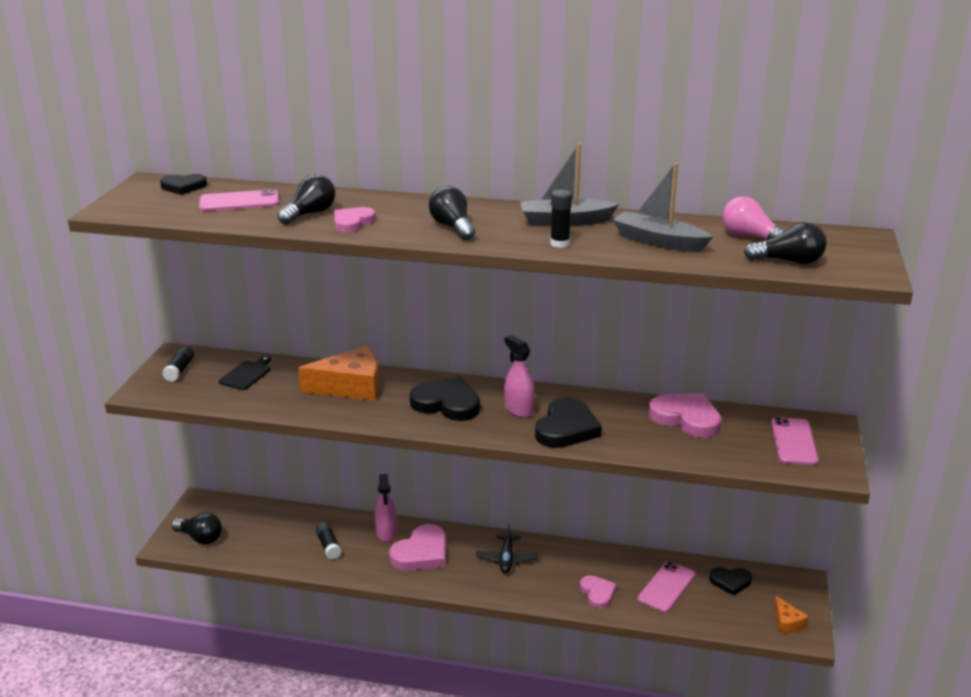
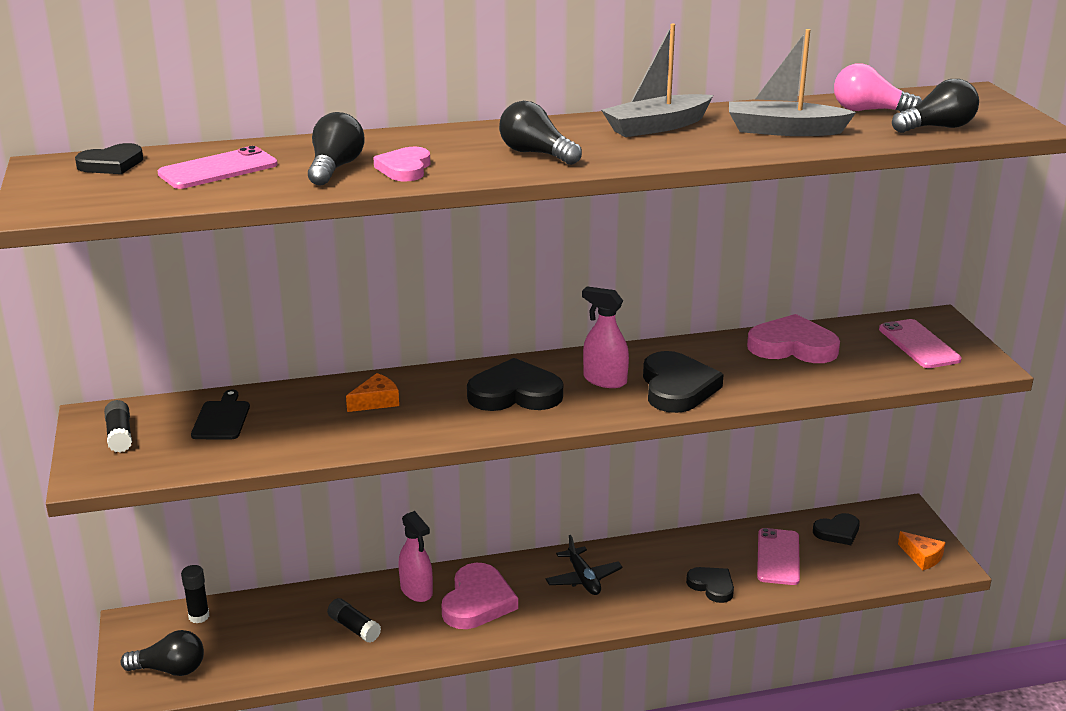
camera: 25 degrees left, 0 degrees up
(350, 386) = (376, 401): orange cheese -> orange cheese, size x0.49
(560, 244) = (682, 150): black glue stick -> black glue stick (199, 616)
(597, 593) = (712, 586): pink heart -> black heart

